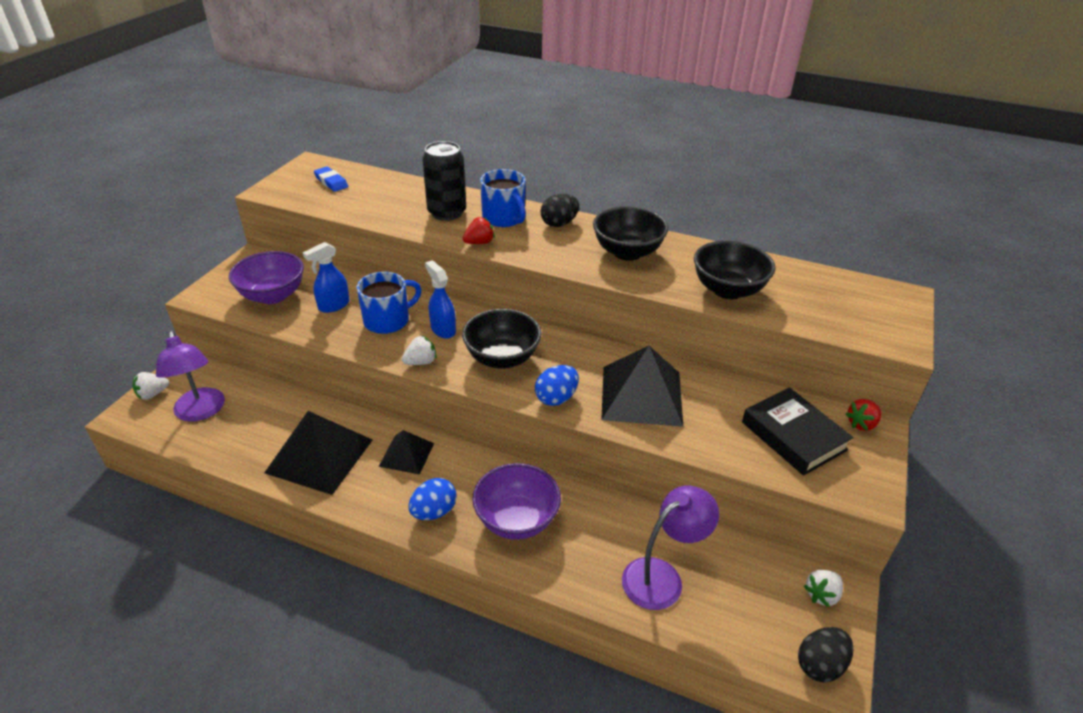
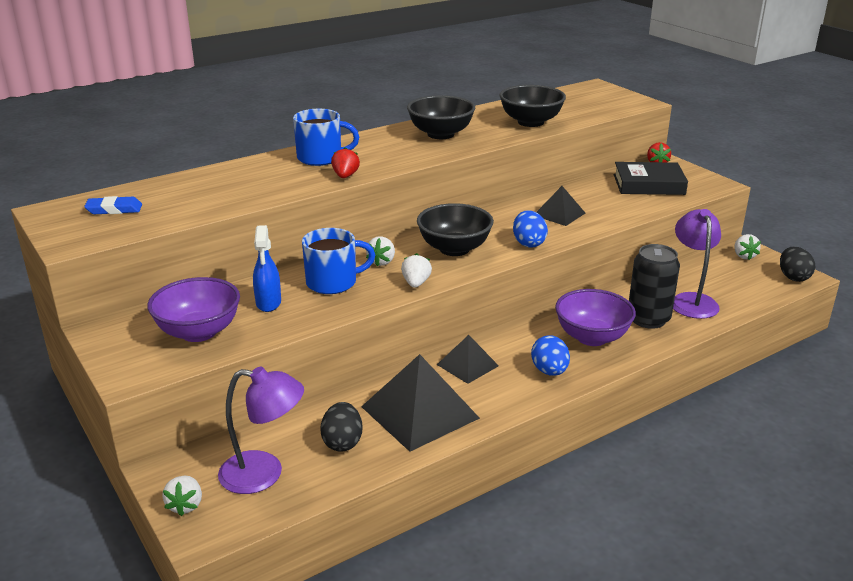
camera: 55 degrees left, 10 degrees down
(388, 320) = (333, 282): blue mug -> blue mug turned 75 degrees clockwise
(443, 329) = (382, 262): blue spray bottle -> white strawberry
(447, 212) = (272, 175): black can -> black can (648, 319)
(559, 223) = (363, 143): black egg -> black egg (342, 442)
(641, 395) = (559, 214): black pyramid -> black pyramid, size x0.56

